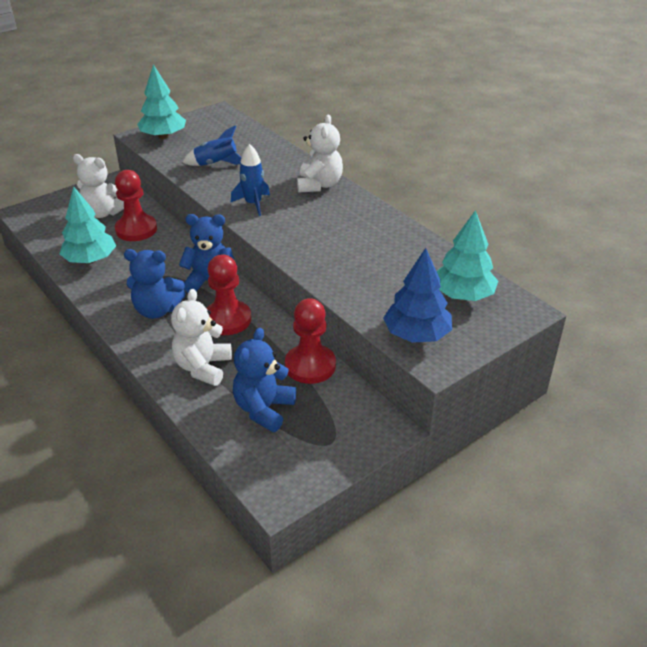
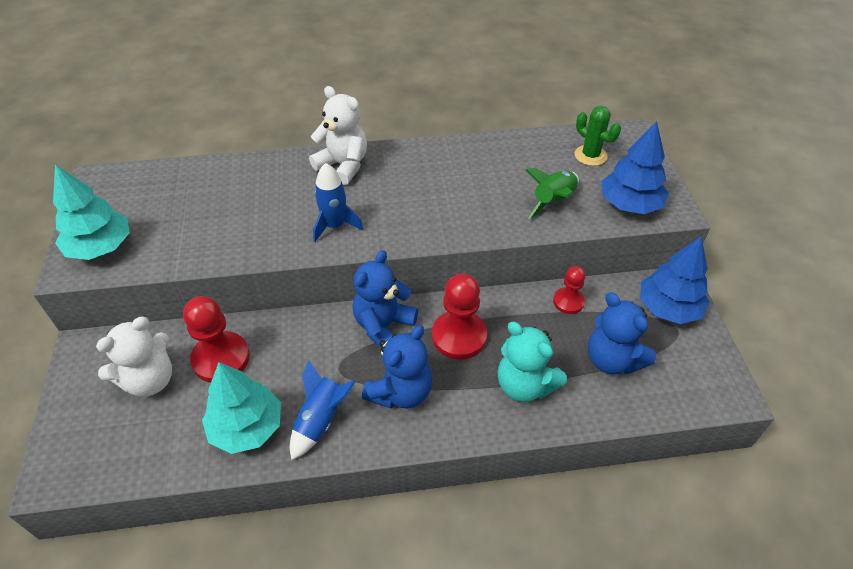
camera: 60 degrees left, 10 degrees up
(203, 367) = (525, 385): white teddy bear -> turquoise teddy bear
(216, 164) = (220, 224): blue rocket -> blue rocket (321, 420)
(310, 366) = (568, 301): red pawn -> red pawn, size x0.59
(353, 430) = (668, 308): none -> blue tree
(377, 291) = (553, 201): none -> green rocket
(463, 295) = (590, 155): turquoise tree -> green cactus

